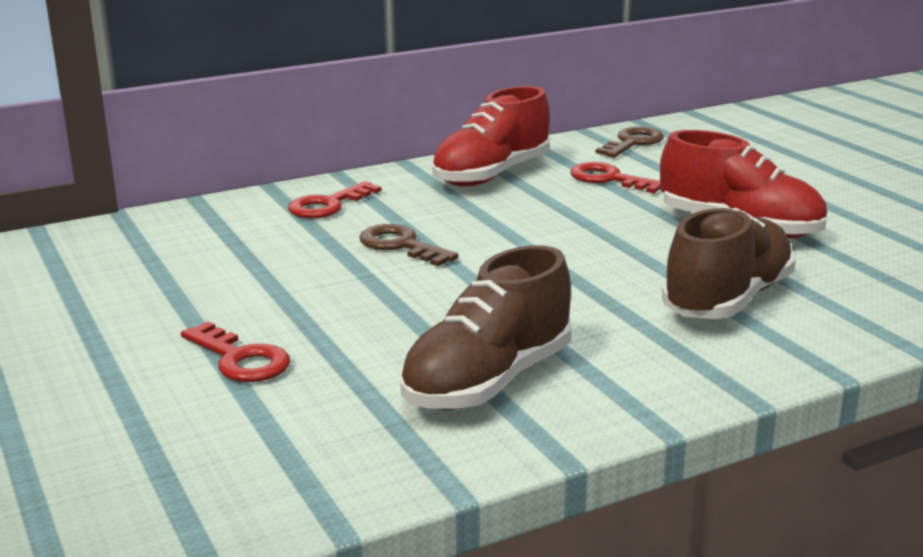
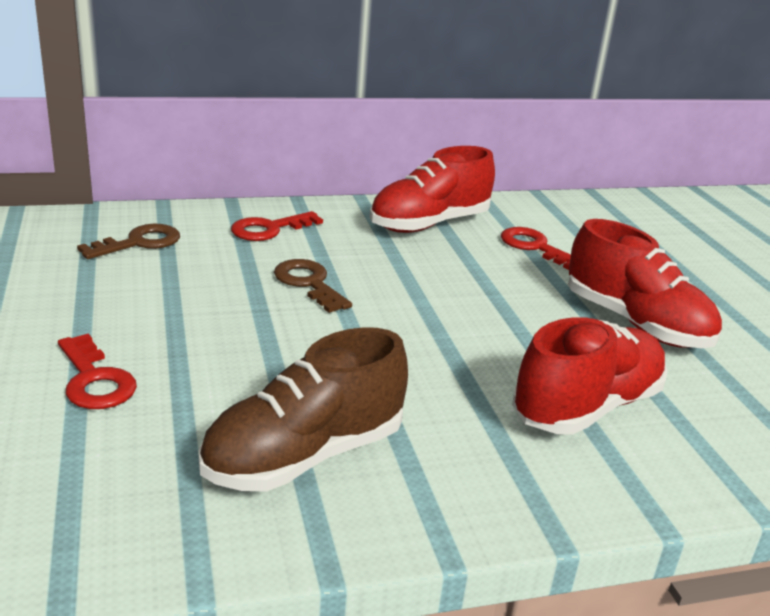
camera: 10 degrees right, 5 degrees up
(633, 143) = (575, 212): brown key -> brown key (139, 243)
(727, 300) = (587, 407): brown shoe -> red shoe

